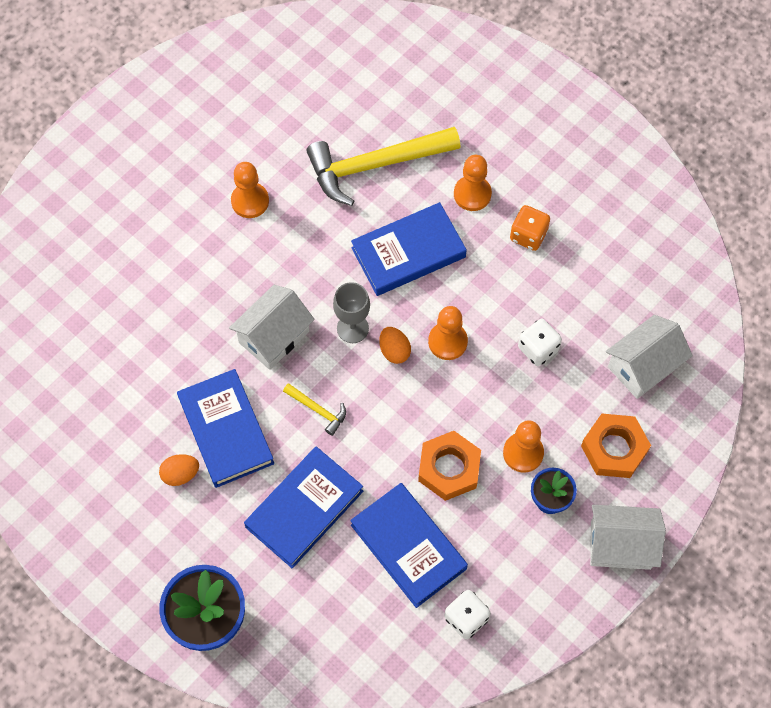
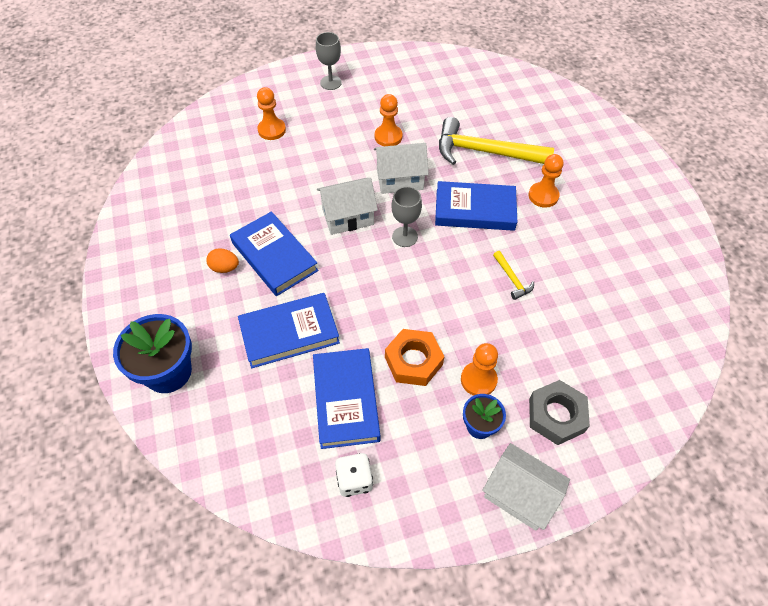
camera: 30 degrees right, 10 degrees down
(125, 154) = (330, 83): none -> grey goblet
(226, 430) = (274, 256): blue book -> blue book turned 45 degrees counterclockwise
(318, 410) = (345, 274): yellow hammer -> yellow hammer (512, 279)
(394, 351) = (425, 264): orange egg -> none
(447, 341) = (467, 276): orange pawn -> orange pawn (272, 130)
(528, 235) = (570, 238): orange dice -> none
(538, 349) = (534, 313): white dice -> none
(614, 449) = (556, 415): orange nut -> grey nut
(643, 366) = (614, 367): white house -> white house (400, 179)

